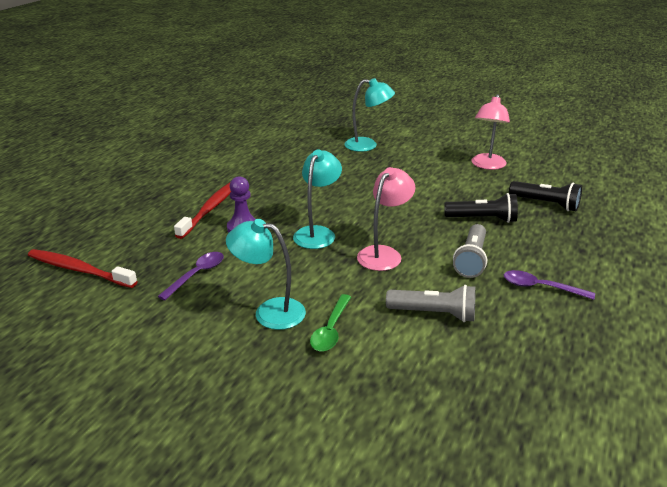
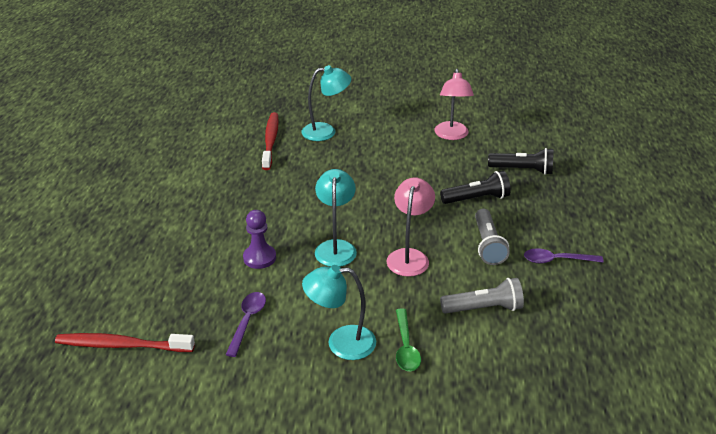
camera: 20 degrees left, 5 degrees up
(210, 209) = (212, 242): red toothbrush -> red toothbrush (270, 141)

